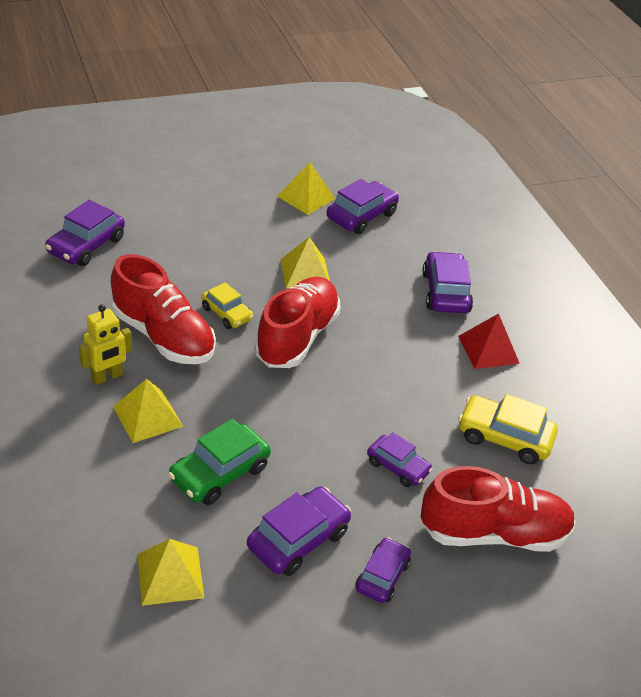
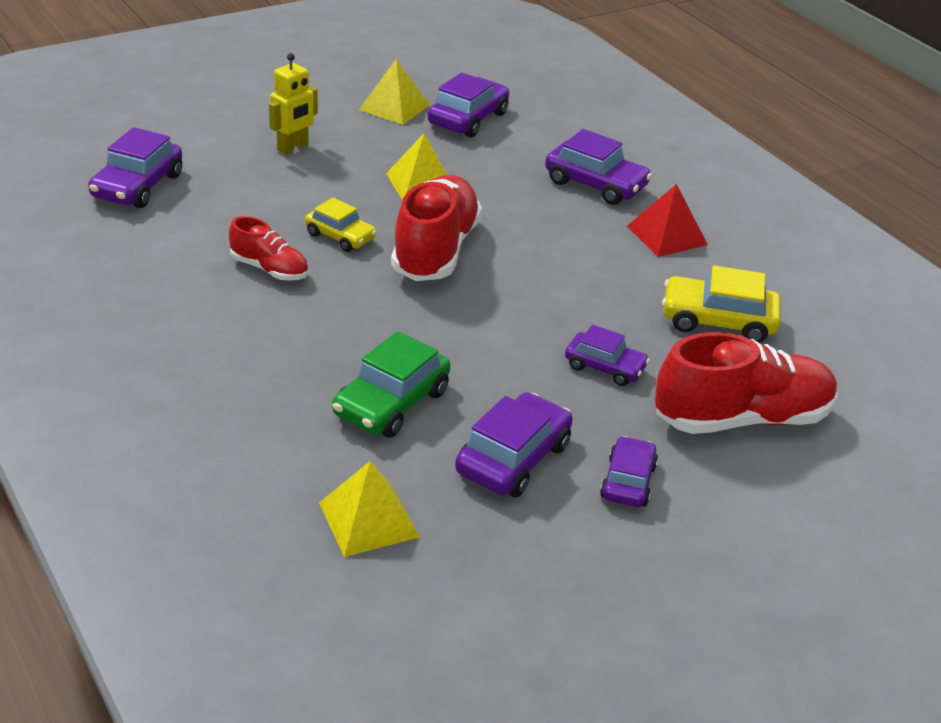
camera: 10 degrees left, 5 degrees down
(107, 377) = (213, 321): yellow robot -> yellow robot (293, 148)
(148, 416) = (280, 355): yellow pyramid -> none
(163, 336) = (269, 269): red shoe -> red shoe, size x0.53
(445, 292) = (595, 184): purple car -> purple car turned 135 degrees clockwise

